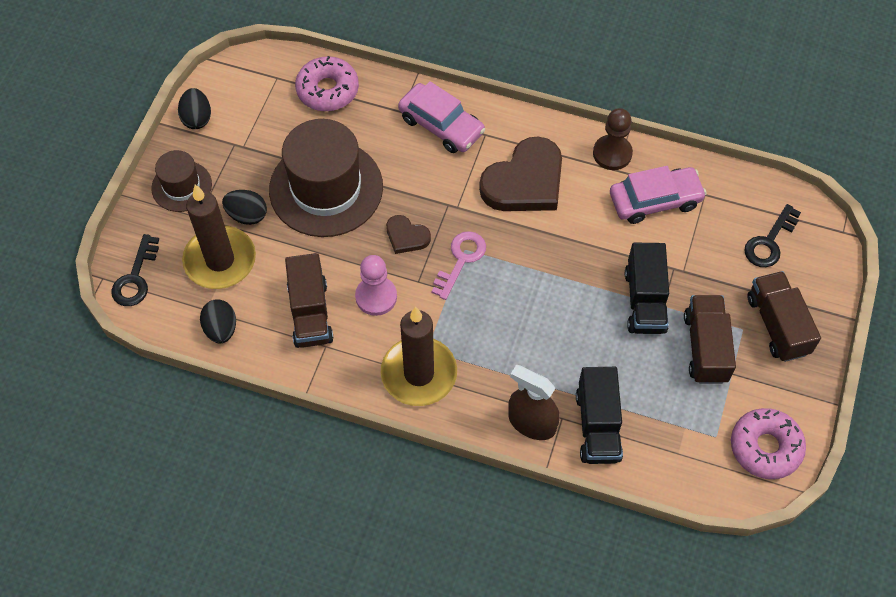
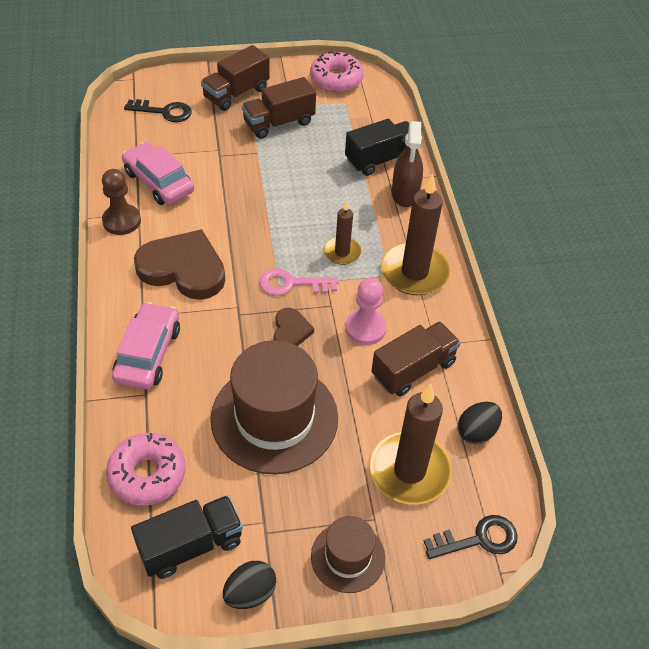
camera: 120 degrees left, 10 degrees down
(247, 215) = (345, 473): black egg -> none
(478, 321) = (342, 252): none -> brown candle
(644, 301) = (259, 163): black truck -> black truck (190, 545)

